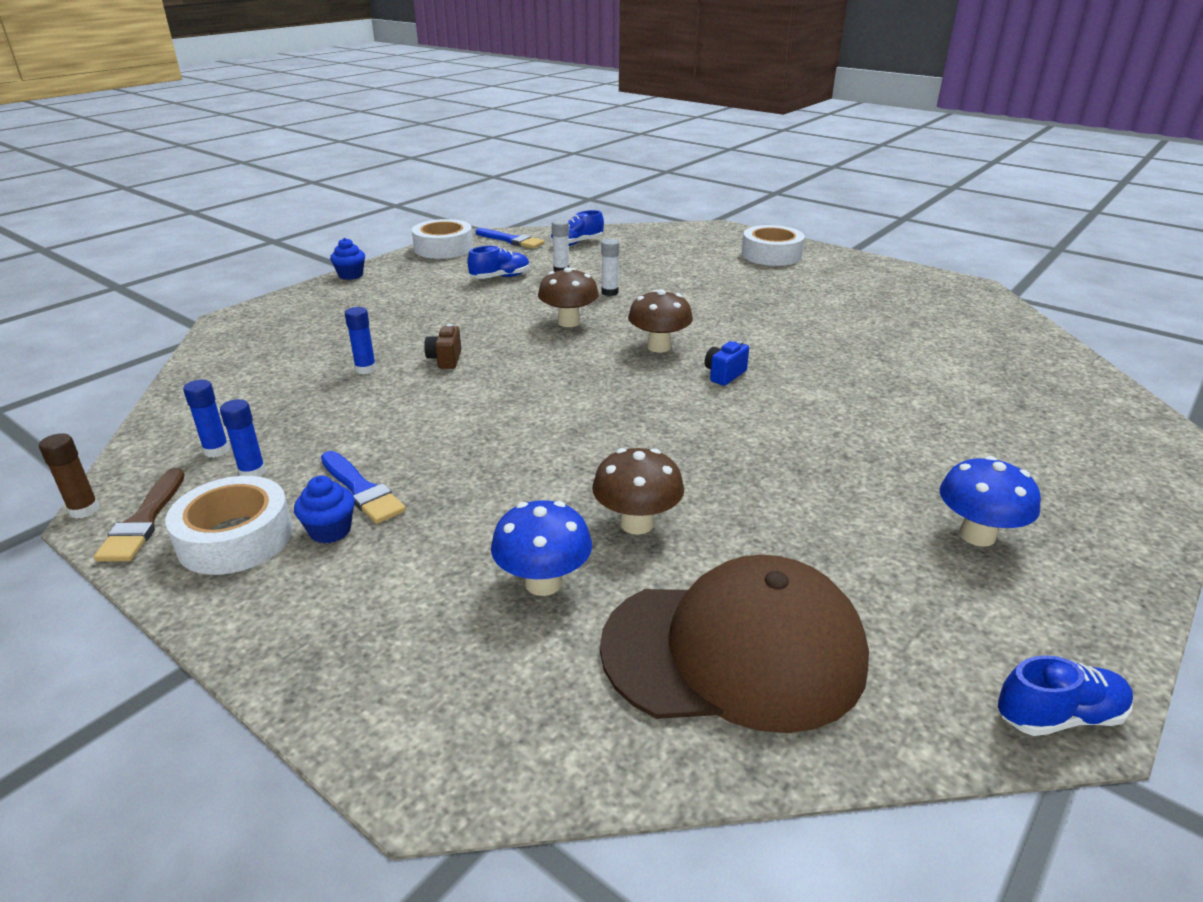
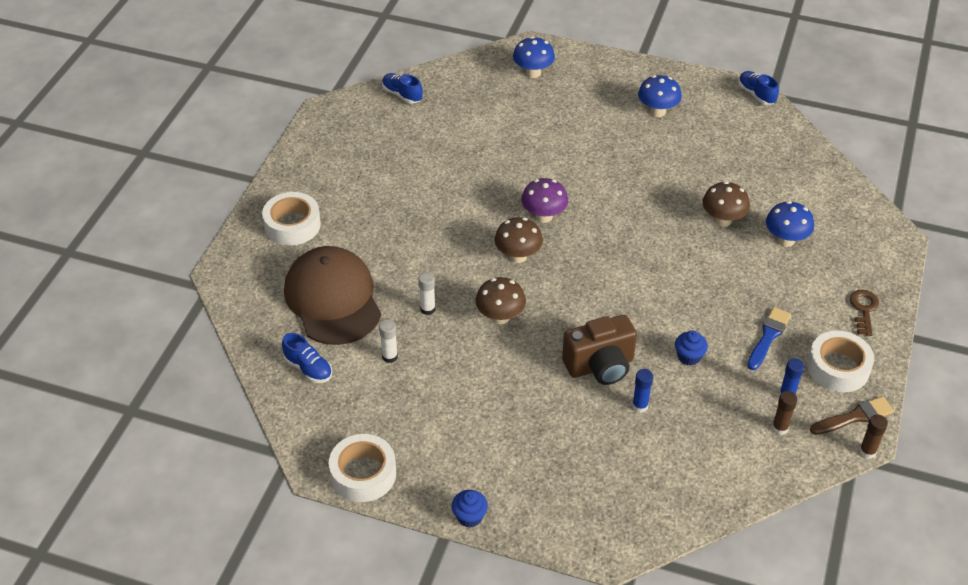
camera: 110 degrees left, 15 degrees up
(216, 451) = (780, 428): blue glue stick -> brown glue stick
(305, 620) = (864, 309): none -> brown key
(330, 531) = (806, 332): blue cupcake -> blue cupcake (689, 357)
(445, 360) = (600, 366): brown camera -> brown camera, size x2.06
(500, 277) = (425, 395): blue shoe -> blue shoe (402, 95)
(511, 240) = (318, 425): blue brush -> none
(724, 375) = (544, 216): blue camera -> purple mushroom
(734, 651) = (783, 174): brown cap -> brown cap (333, 299)
(1088, 430) = (533, 73): none -> blue mushroom

